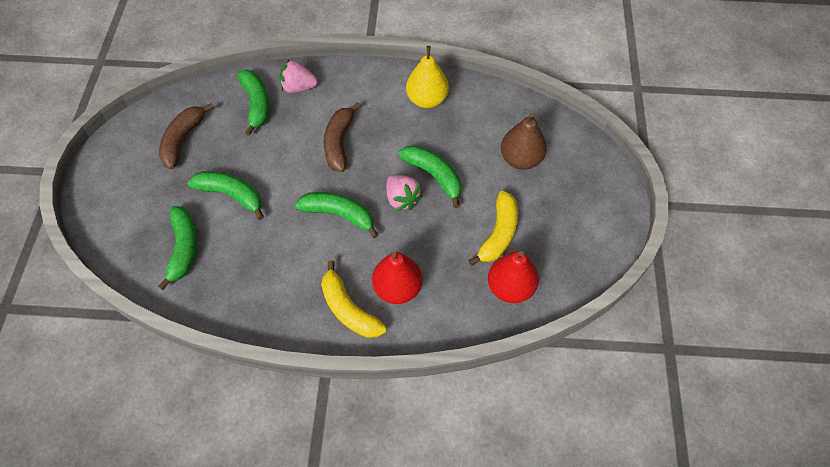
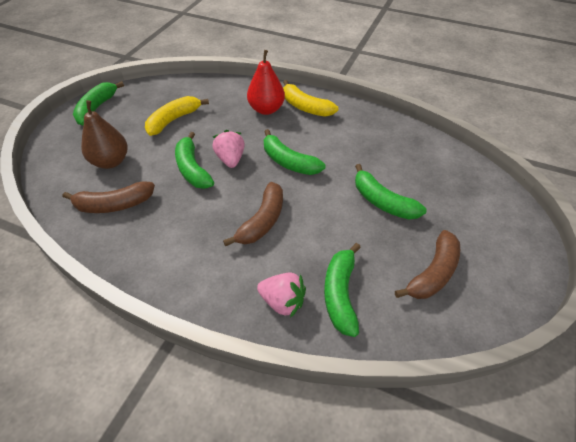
camera: 160 degrees left, 10 degrees down
(184, 248) = (428, 171): green banana -> green banana (96, 109)
(349, 309) = (305, 107): yellow banana -> yellow banana turned 150 degrees clockwise
(427, 100) = (148, 240): yellow pear -> none
(479, 119) = (114, 205): none -> brown banana
(510, 288) = (191, 93): red pear -> none

